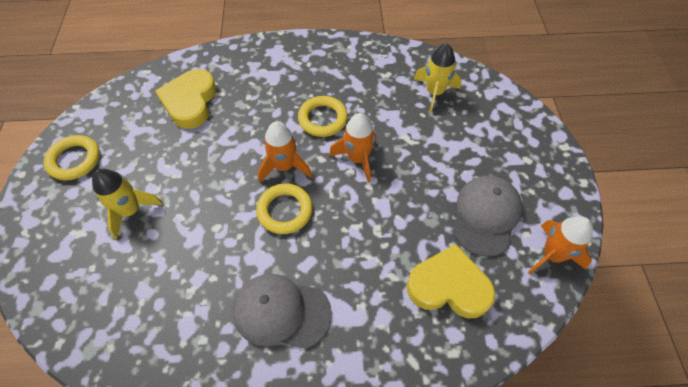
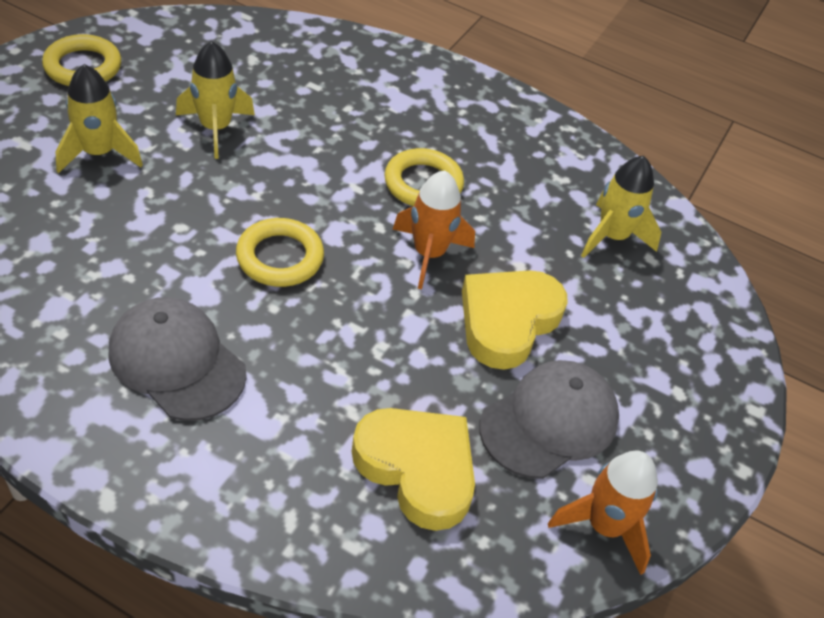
camera: 25 degrees right, 10 degrees down
(186, 153) = (215, 128): none -> yellow rocket
(190, 102) = (269, 76): yellow heart -> yellow heart (507, 321)
(284, 166) = (323, 209): orange rocket -> none

